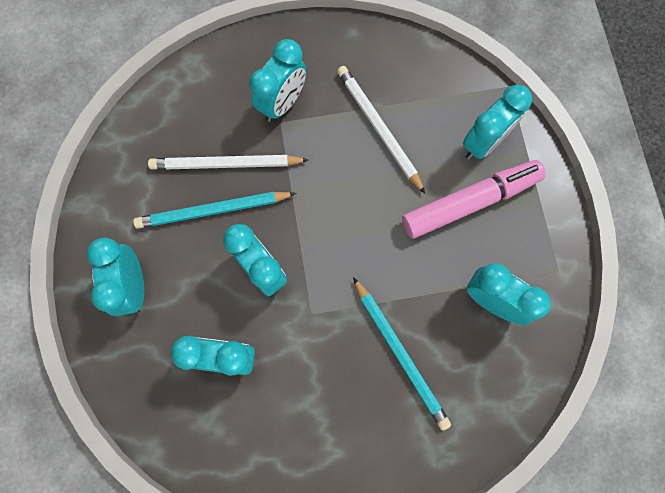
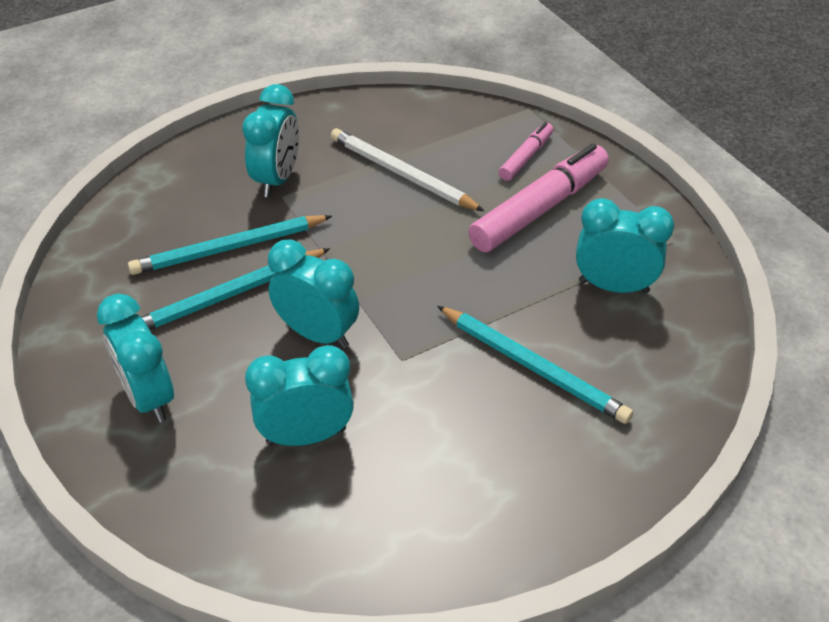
camera: 20 degrees left, 30 degrees down
(226, 164) = (229, 248): white pencil -> turquoise pencil
(483, 142) = (526, 157): turquoise clock -> pink marker

